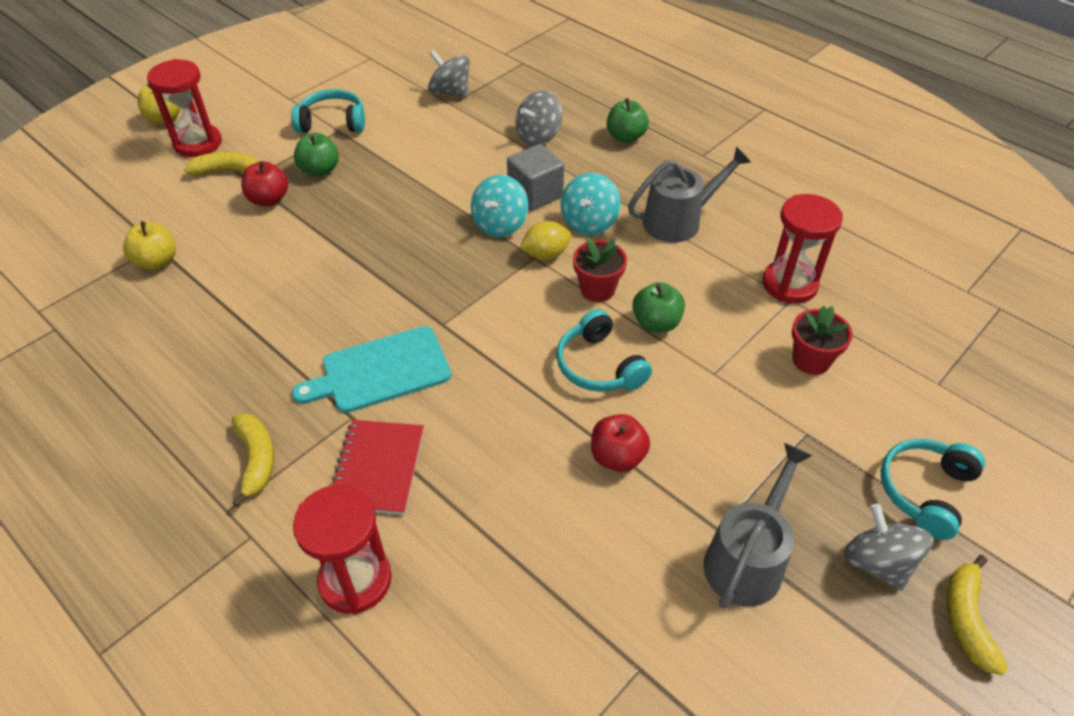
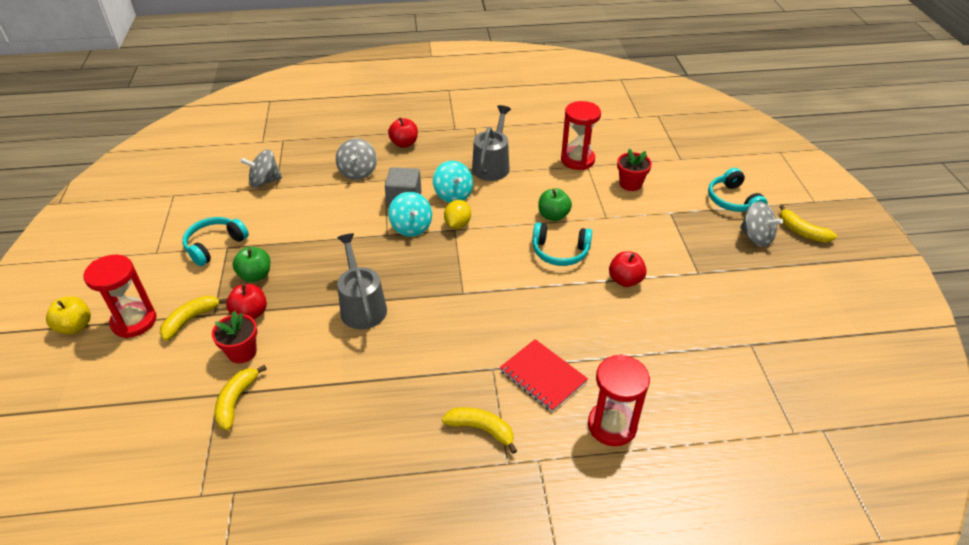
camera: 50 degrees left, 5 degrees down
(157, 261) = (236, 401): yellow apple -> yellow banana
(380, 371) = (470, 338): turquoise cutting board -> none
(597, 289) = (506, 221): red flower pot -> red flower pot (242, 352)
(625, 137) = (404, 143): green apple -> red apple
(747, 559) = (722, 274): grey watering can -> grey watering can (362, 306)
(877, 562) = (756, 237): grey spinning top -> grey spinning top turned 150 degrees counterclockwise

